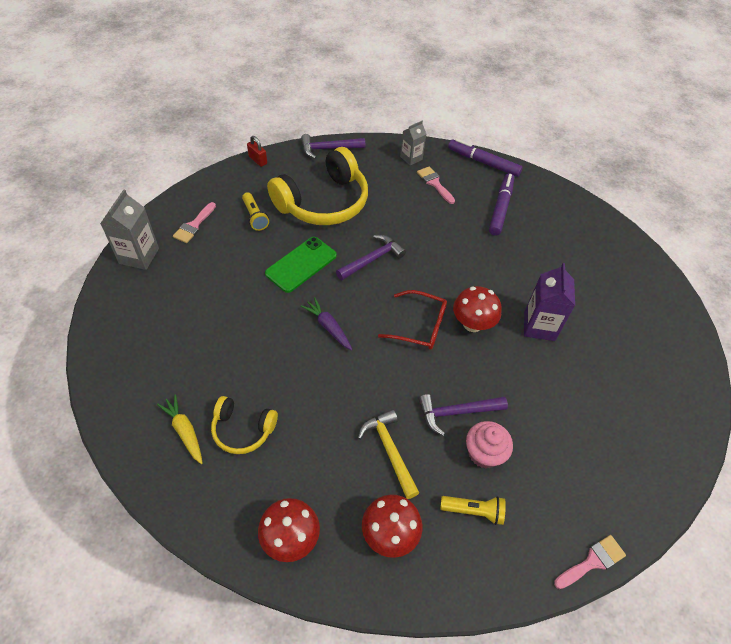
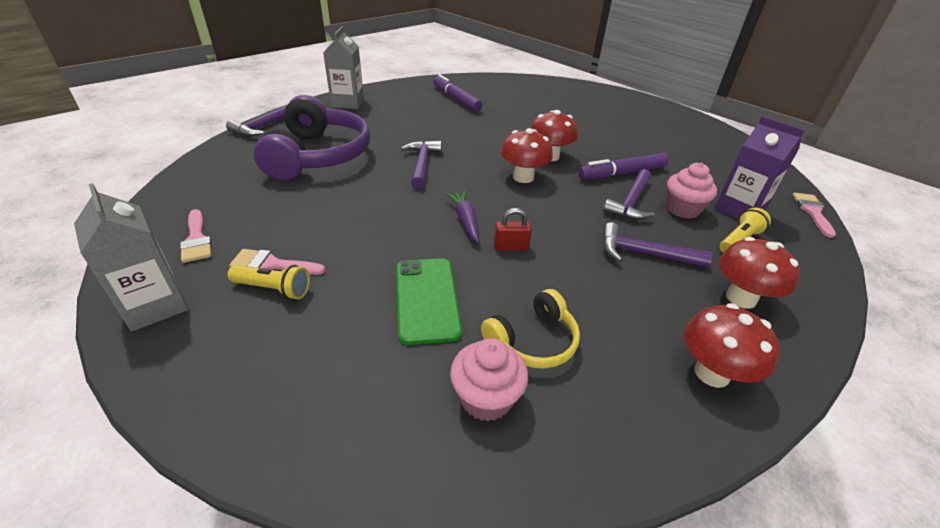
camera: 50 degrees left, 15 degrees down
(184, 431) = (486, 398): yellow carrot -> pink cupcake
(255, 217) = (263, 197): yellow flashlight -> yellow flashlight (274, 289)
(258, 160) = (198, 162): red padlock -> red padlock (511, 247)
(301, 264) = (369, 200): green phone -> green phone (426, 299)
(323, 202) = (318, 156): yellow headphones -> purple headphones
(328, 327) = (465, 220): purple carrot -> purple carrot turned 75 degrees clockwise
(389, 451) = (644, 254): yellow hammer -> purple hammer
(411, 158) = (348, 103): grey carton -> grey carton, size x1.57
(419, 326) = (523, 177): red glasses -> red mushroom
(434, 183) = (390, 107): pink brush -> pink brush (272, 264)
(483, 162) = (404, 85): purple marker -> purple marker (622, 173)
(539, 326) = (582, 135): purple carton -> purple carton (739, 210)

